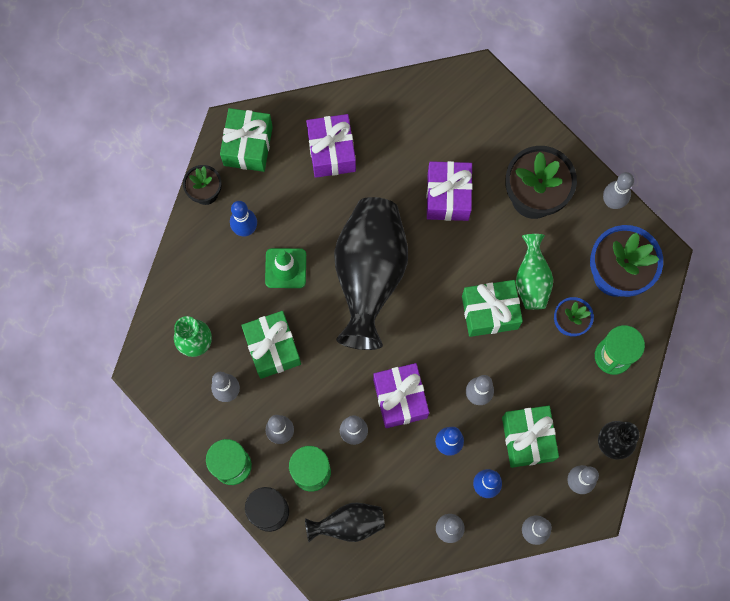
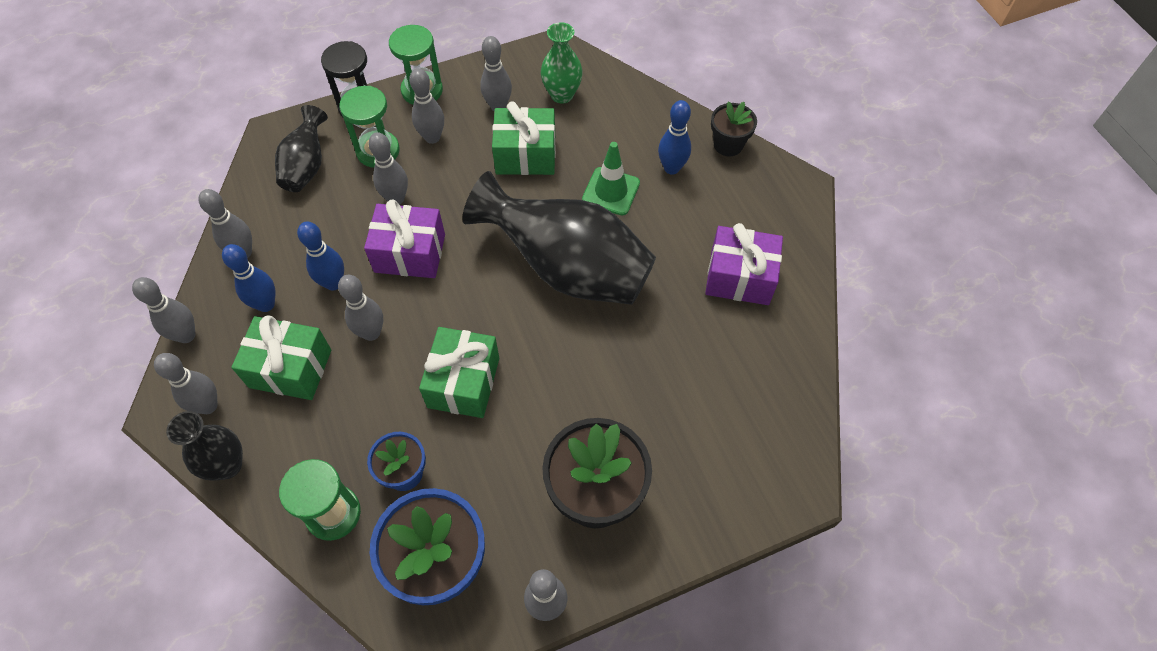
camera: 110 degrees right, 15 degrees down
(248, 146) = (773, 197): green gift -> none
(448, 196) = (635, 387): purple gift -> none
(531, 280) = (482, 448): green vase -> none

